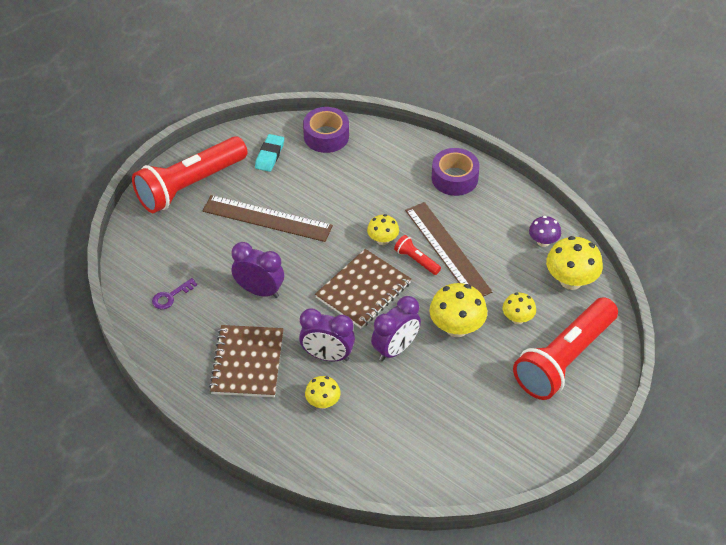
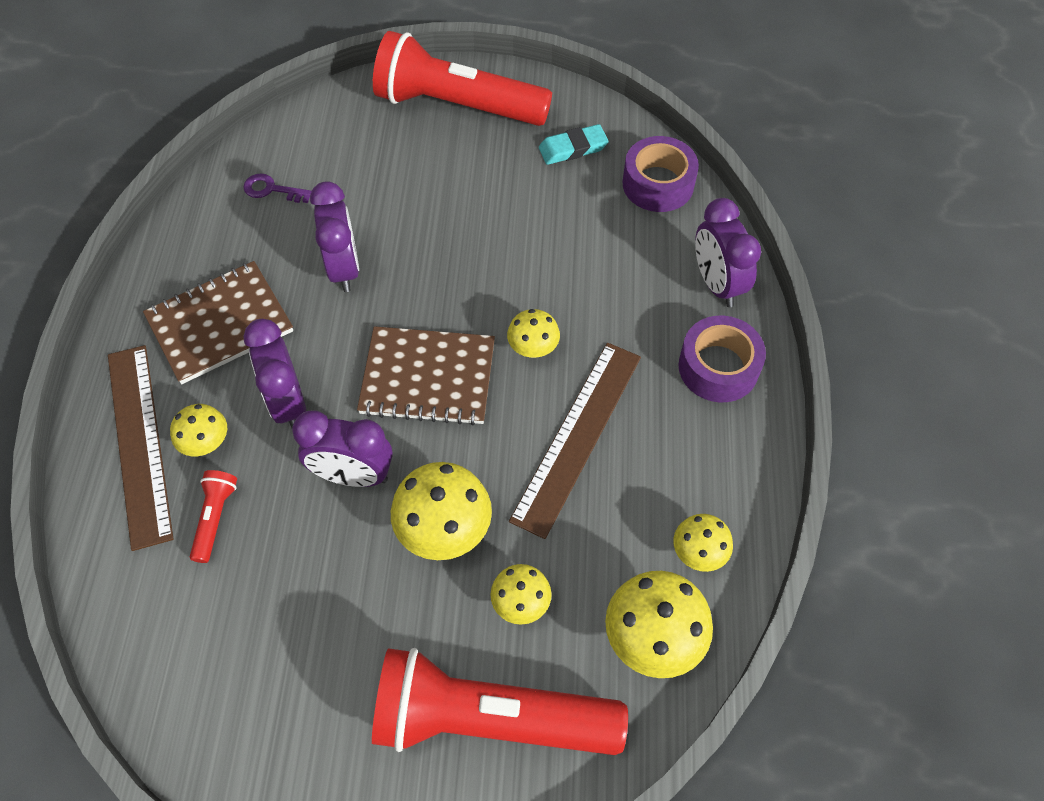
camera: 55 degrees right, 10 degrees up
(267, 219) = (466, 207): brown ruler -> brown ruler (138, 443)
(407, 151) = (716, 284): none -> purple clock
(416, 260) = (529, 409): red flashlight -> red flashlight (215, 518)
(543, 241) = (698, 553): purple mushroom -> yellow mushroom

